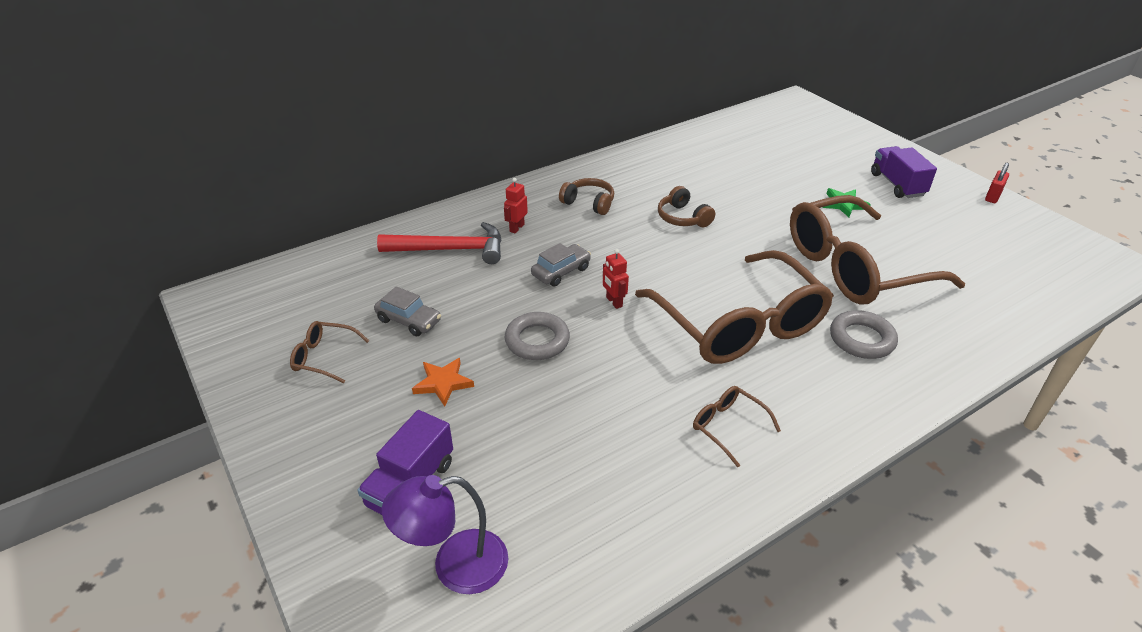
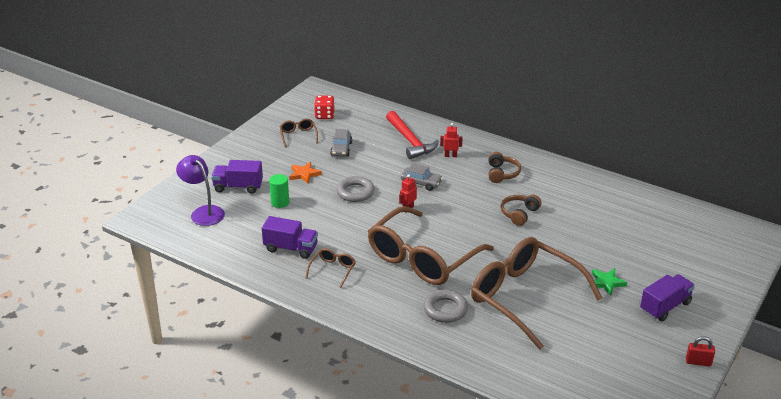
camera: 65 degrees right, 5 degrees down
(297, 310) = (324, 115): none -> red dice
(502, 438) = (280, 202): none -> green cylinder
(644, 462) = (291, 248): none -> purple truck

